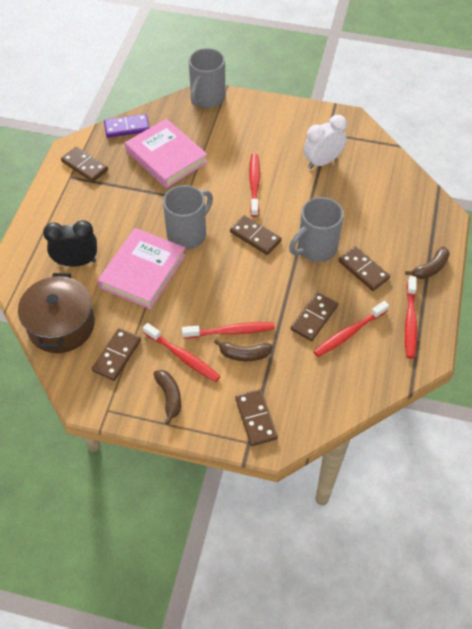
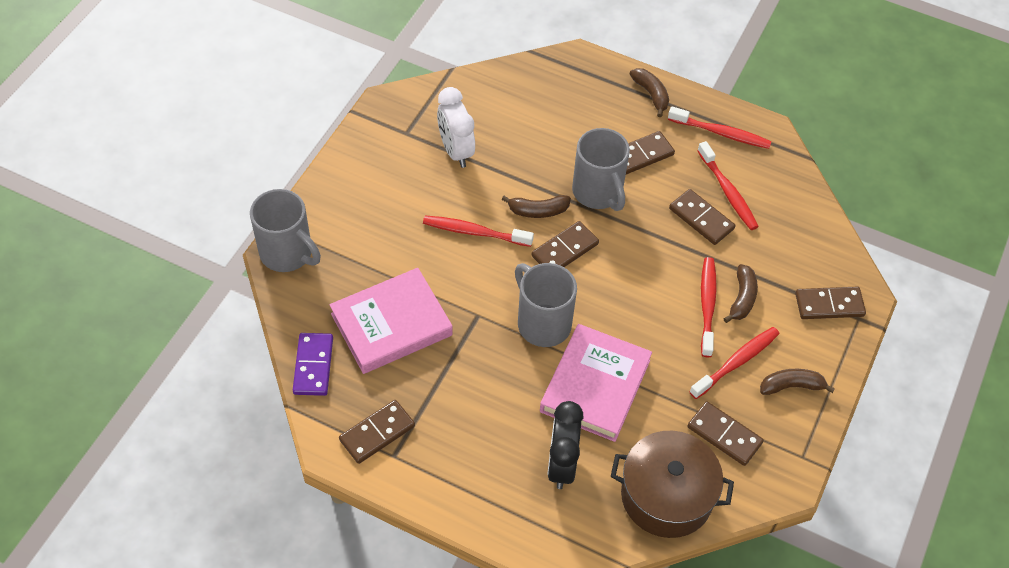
camera: 80 degrees left, 0 degrees up
(143, 271) = (595, 386): pink book -> pink book turned 75 degrees clockwise
(285, 215) = (538, 211): none -> brown banana

